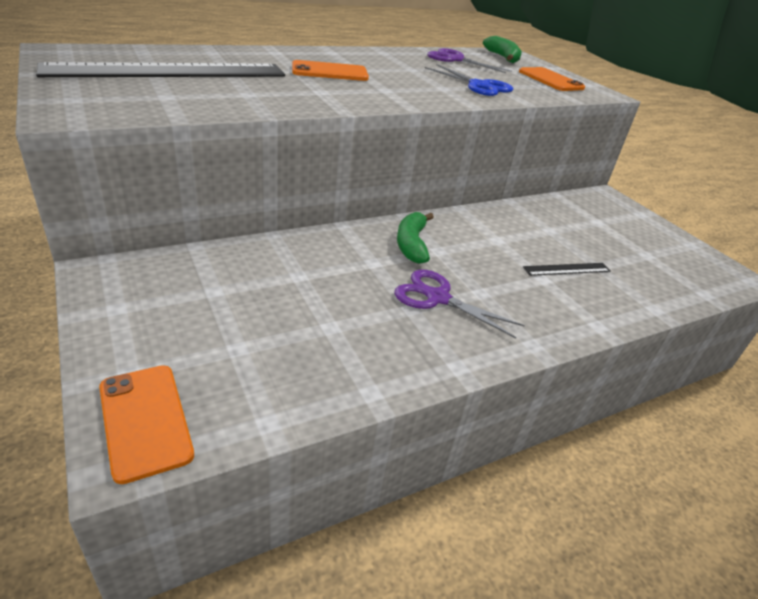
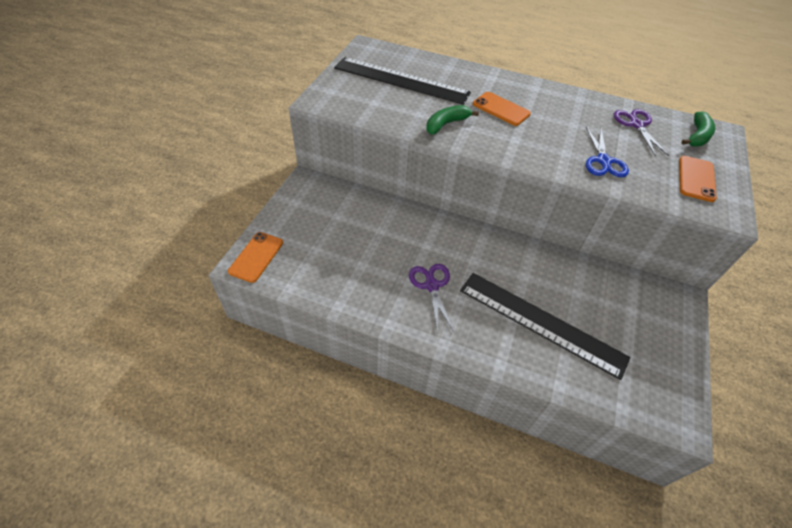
camera: 50 degrees right, 15 degrees up
(412, 244) = (464, 247): green banana -> green banana (446, 124)
(567, 269) = (541, 323): black ruler -> black ruler, size x2.47

